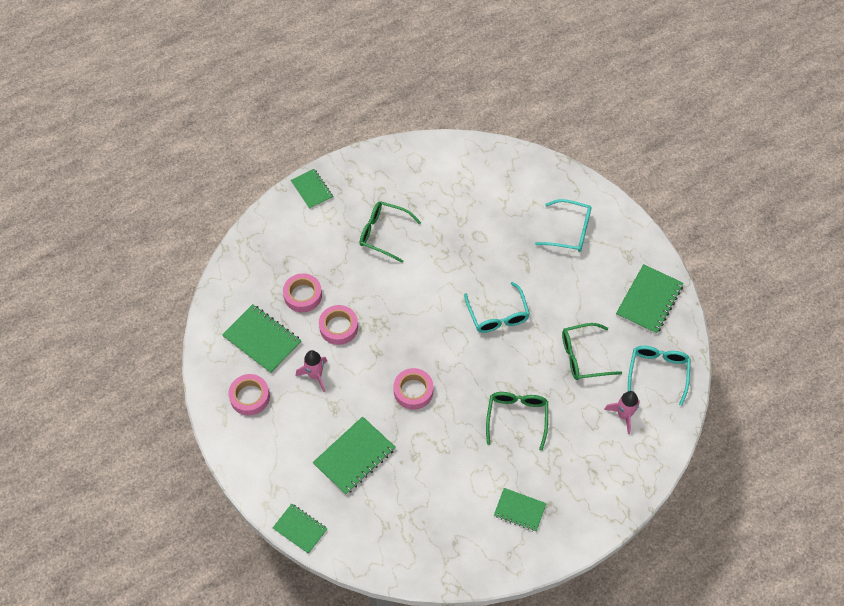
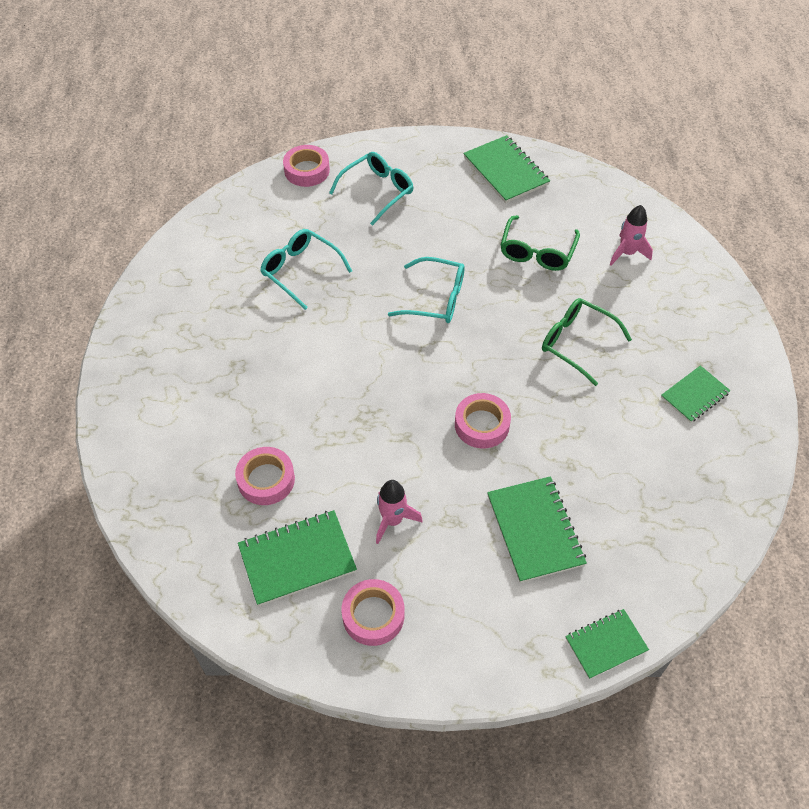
camera: 60 degrees left, 5 degrees down
(312, 190) = (121, 397): green notebook -> none
(338, 327) = (341, 461): pink tape -> pink tape (307, 170)
(383, 233) = (246, 353): green glasses -> none
(658, 372) = (593, 204): turquoise glasses -> turquoise glasses (300, 271)

